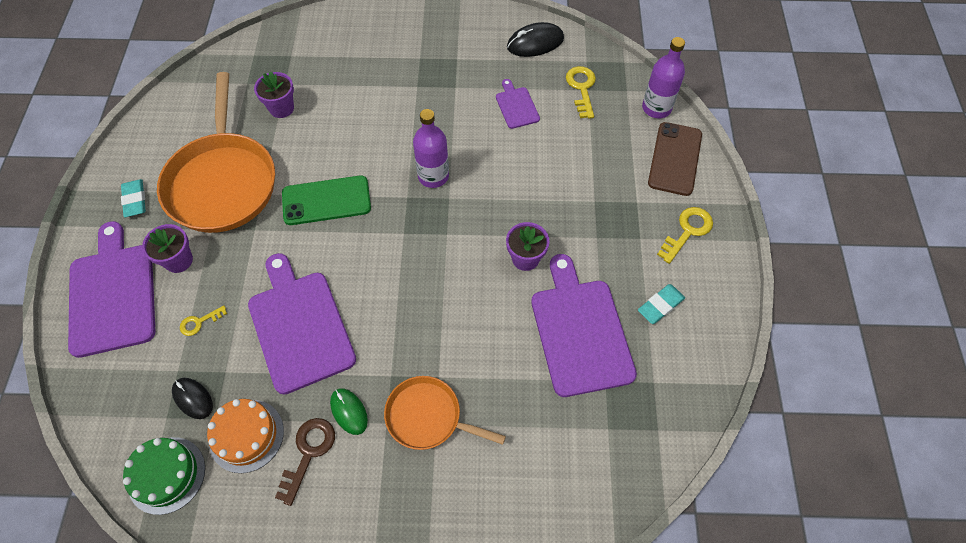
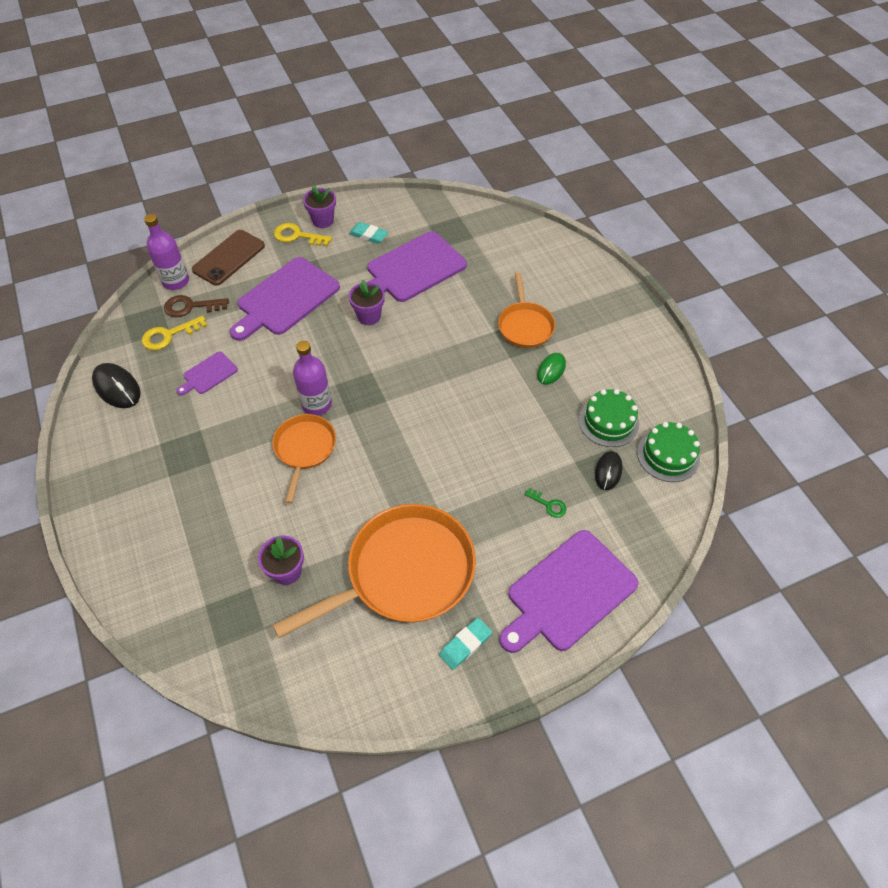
camera: 115 degrees left, 5 degrees down
(178, 260) = (505, 558): purple flower pot -> purple flower pot (323, 220)
(199, 322) = (548, 505): yellow key -> green key
(246, 435) = (608, 421): orange cake -> green cake
(300, 326) = (508, 431): purple cutting board -> purple cutting board (285, 298)
(308, 453) = (594, 379): brown key -> brown key (191, 307)
(326, 200) = (381, 472): green phone -> none
(388, 152) = (304, 449): none -> orange pan
(675, 159) = (229, 258): brown phone -> brown phone turned 45 degrees counterclockwise

